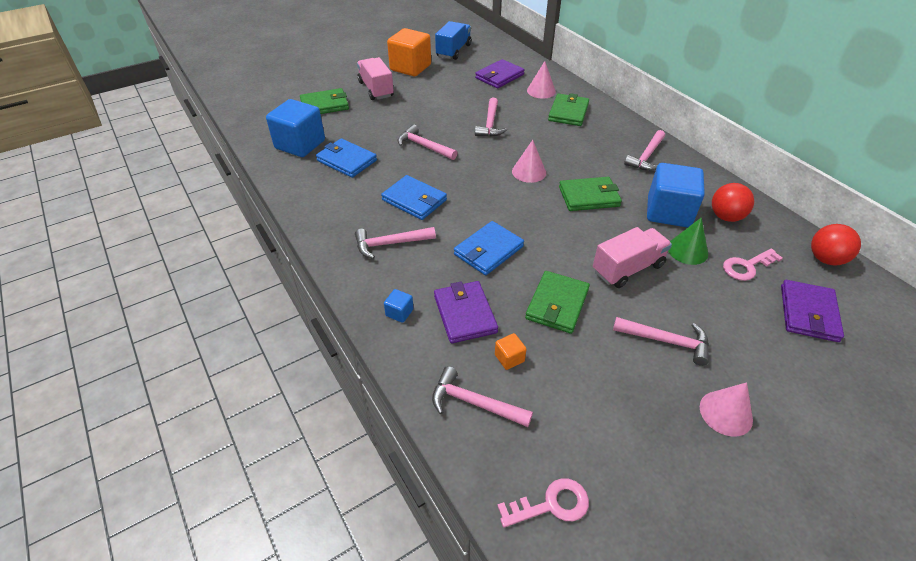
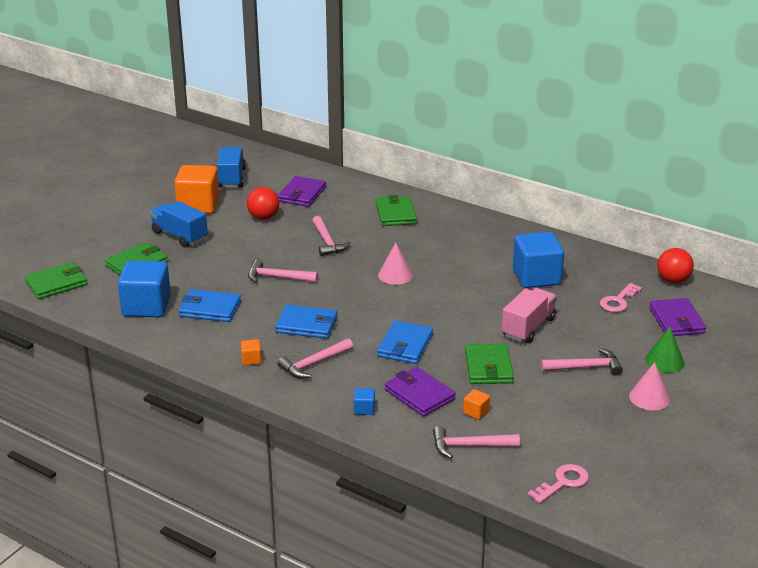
camera: 25 degrees left, 15 degrees down
(340, 221) = (251, 360): none -> orange cube
(376, 89) = (179, 236): pink truck -> blue truck
(541, 91) = (355, 199): pink cone -> none
(589, 196) = (462, 282): green wallet -> green wallet (56, 283)
(646, 157) = (492, 237): pink hammer -> none
(687, 250) = (567, 302): green cone -> green cone (664, 361)
(726, 217) = (584, 269): red ball -> red ball (263, 217)

